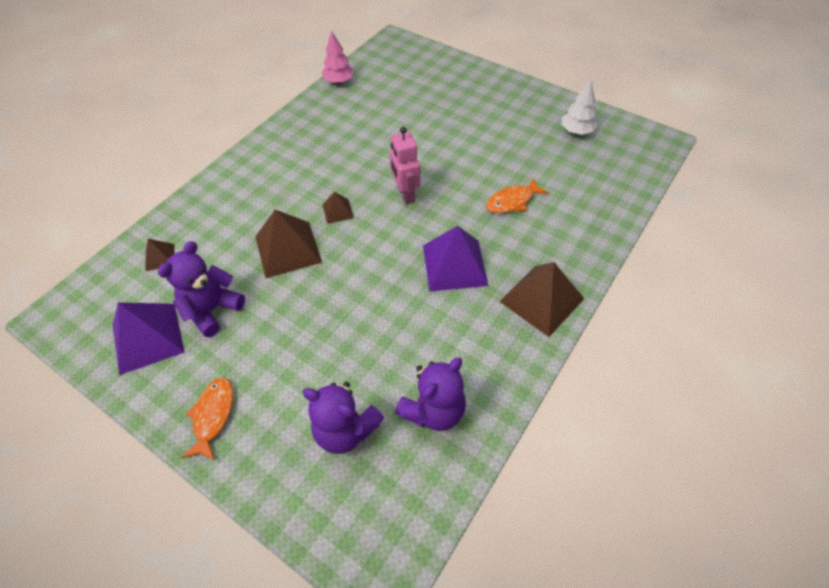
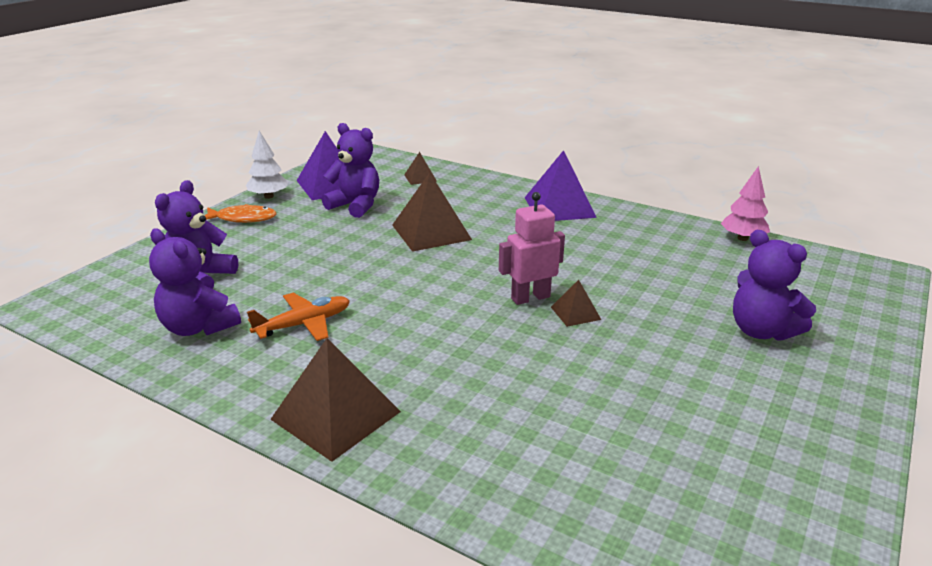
camera: 85 degrees right, 25 degrees down
(338, 211) = (492, 255): brown pyramid -> brown pyramid (575, 313)
(433, 331) = (303, 324): none -> orange plane
(451, 100) = (761, 331): none -> purple teddy bear
(454, 265) = (405, 338): purple pyramid -> purple pyramid (559, 207)
(512, 201) = (535, 391): orange fish -> none
(576, 131) = (760, 484): white tree -> white tree (268, 196)

